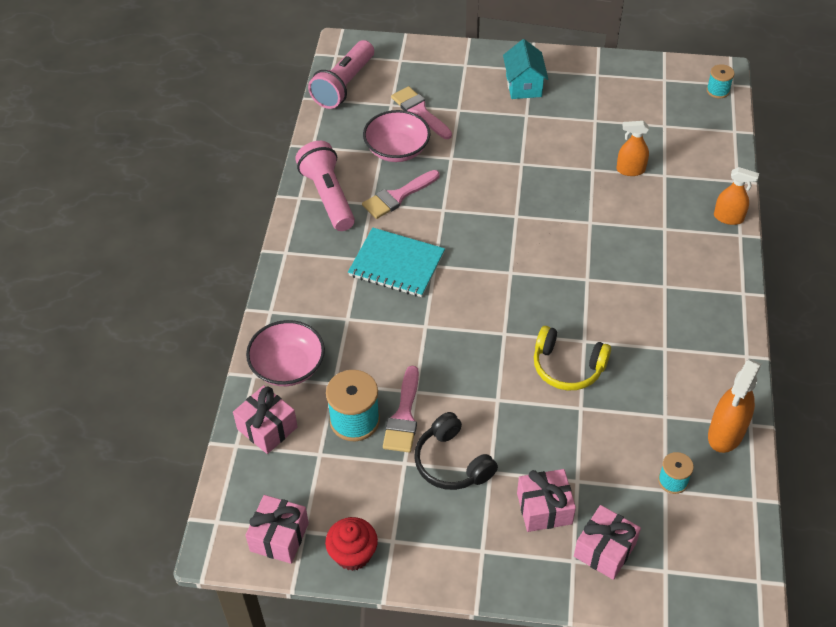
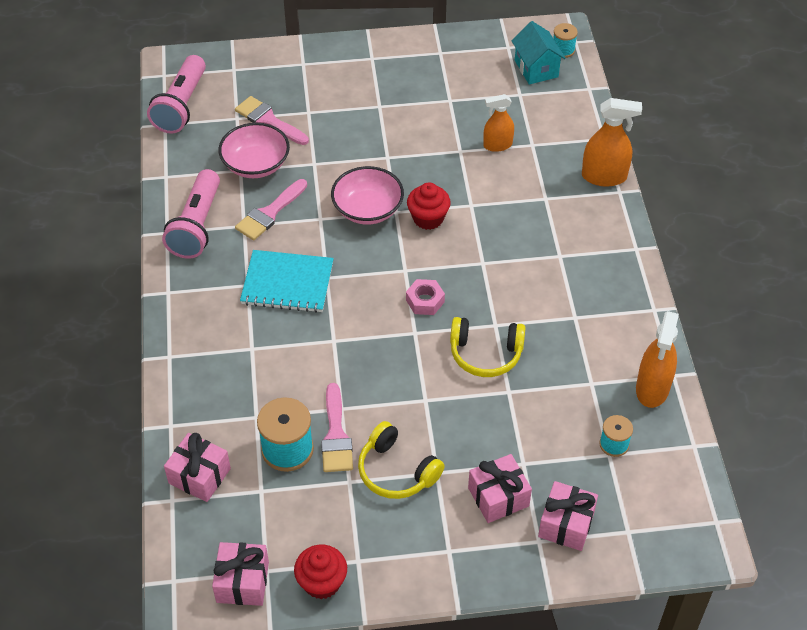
camera: 15 degrees left, 0 degrees up
(288, 366) = (203, 409): pink bowl -> pink bowl (367, 209)
(328, 196) = (197, 226): pink flashlight -> pink flashlight turned 135 degrees counterclockwise
(452, 462) = (396, 471): black headphones -> yellow headphones
(522, 305) = (425, 301): none -> pink nut
(523, 86) = (369, 76): turquoise house -> turquoise house (536, 69)
(545, 227) = (428, 218): none -> red cupcake
(728, 218) = (604, 176): orange spray bottle -> orange spray bottle, size x1.50

